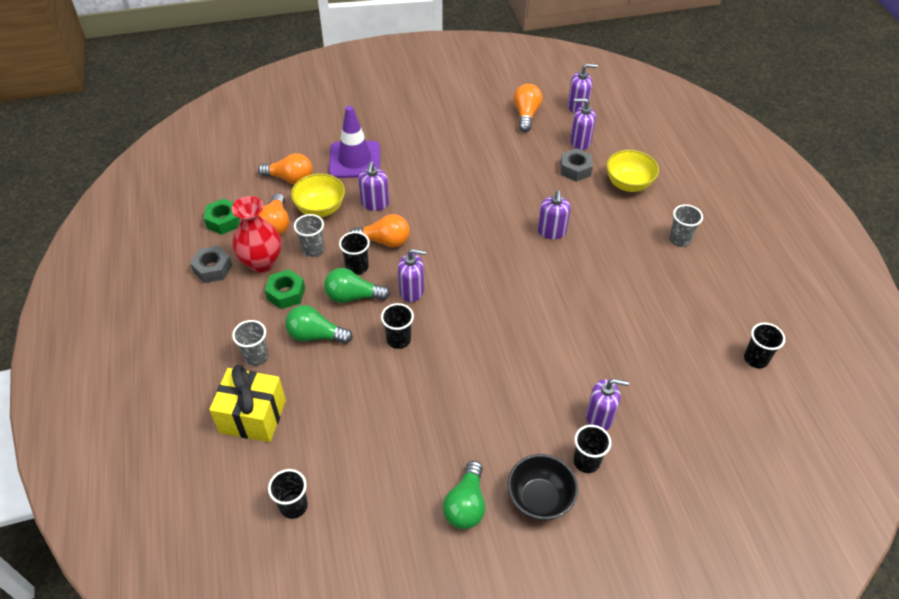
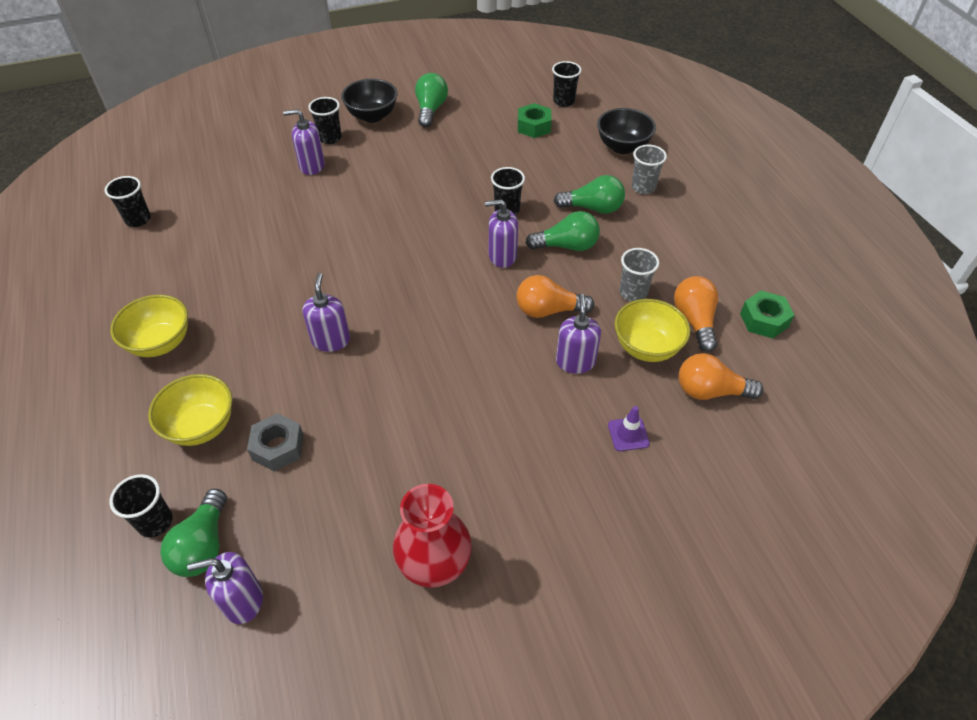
camera: 175 degrees right, 0 degrees up
(213, 268) = (739, 262): grey nut -> none
(253, 416) = (622, 147): yellow gift -> black bowl
(262, 262) = (686, 273): red vase -> red vase (434, 565)
(286, 293) = (641, 243): green nut -> green nut (534, 126)
(355, 160) = (628, 434): purple traffic cone -> purple traffic cone, size x0.45
(357, 267) = (572, 277): black cup -> black cup (155, 522)
(526, 114) = (346, 568): orange light bulb -> none
(580, 142) = (258, 507): purple soap dispenser -> none
(605, 129) = (203, 545): none -> green light bulb
(679, 239) = (160, 343): grey cup -> yellow bowl

